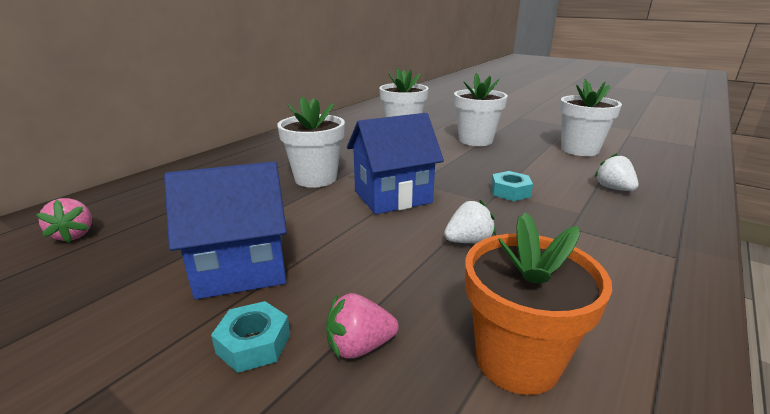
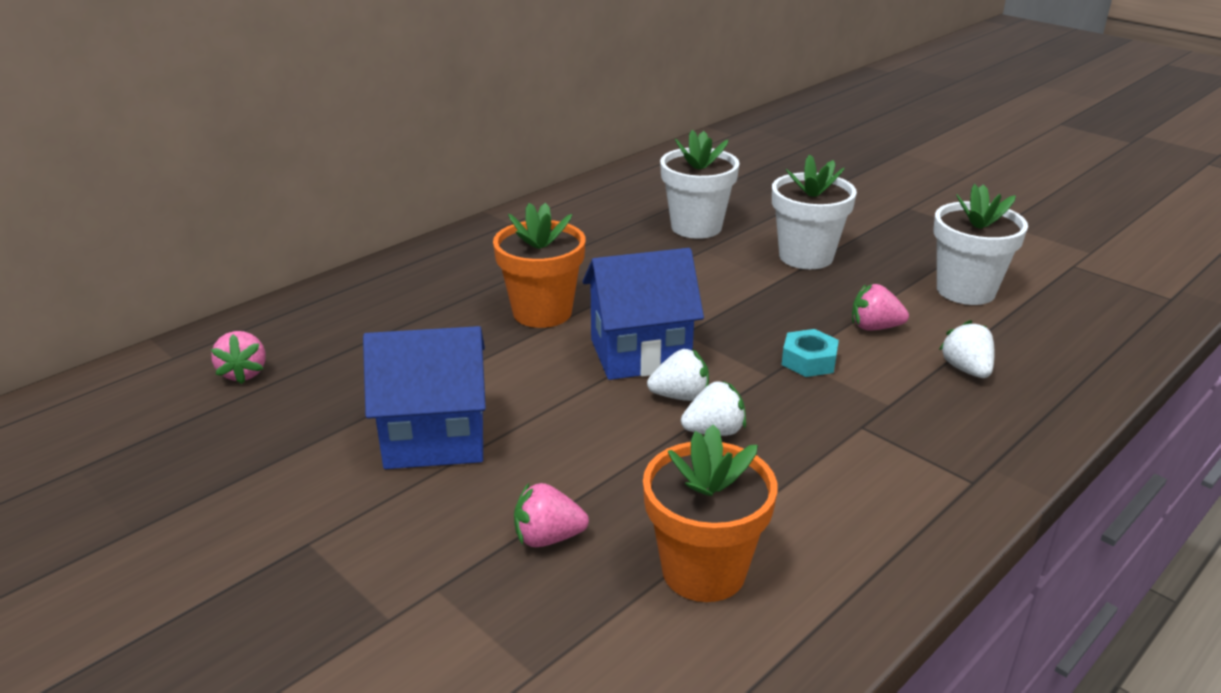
camera: 10 degrees right, 5 degrees up
(254, 344) = (443, 522): turquoise nut -> none
(315, 178) = (542, 312): white flower pot -> orange flower pot
(432, 220) = (680, 396): none -> white strawberry
(540, 171) = (874, 327): none -> pink strawberry

